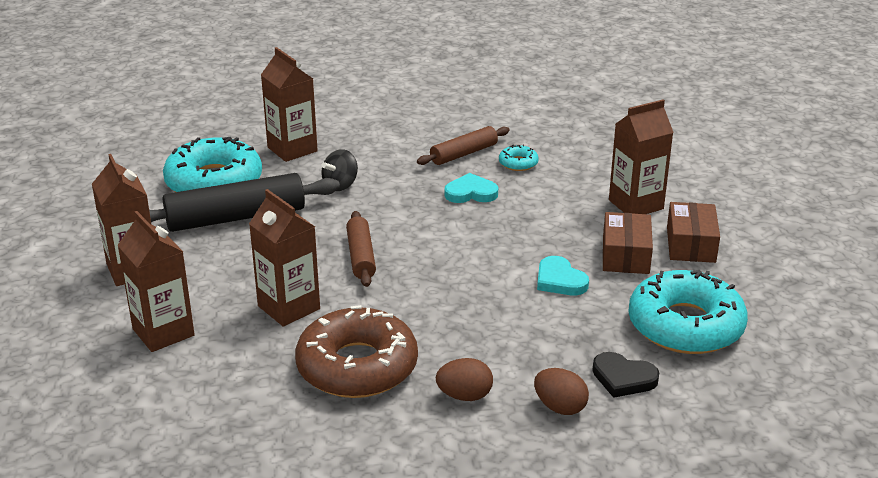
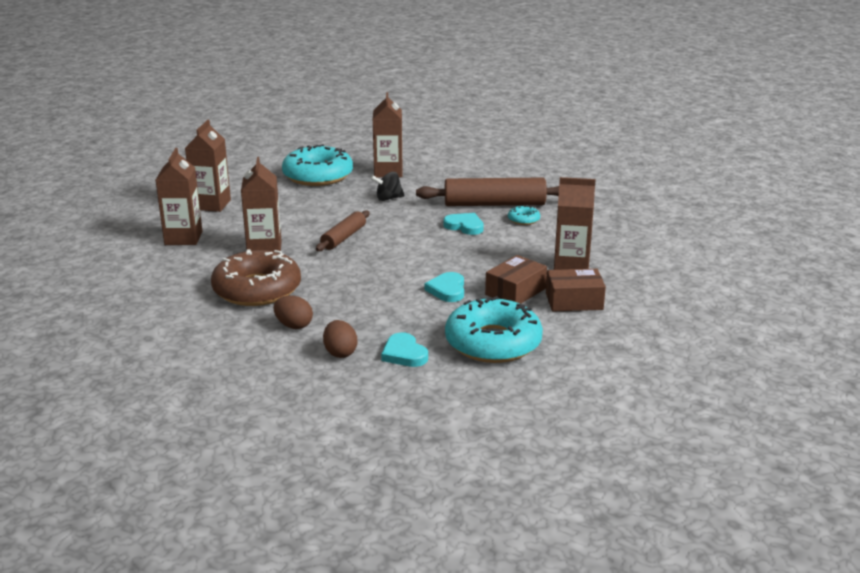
camera: 35 degrees right, 5 degrees down
(236, 217) = (303, 196): black rolling pin -> none
(463, 154) = (494, 204): brown rolling pin -> brown rolling pin, size x1.73
(623, 378) = (404, 354): black heart -> turquoise heart
(691, 244) = (574, 301): brown box -> brown box turned 45 degrees clockwise

